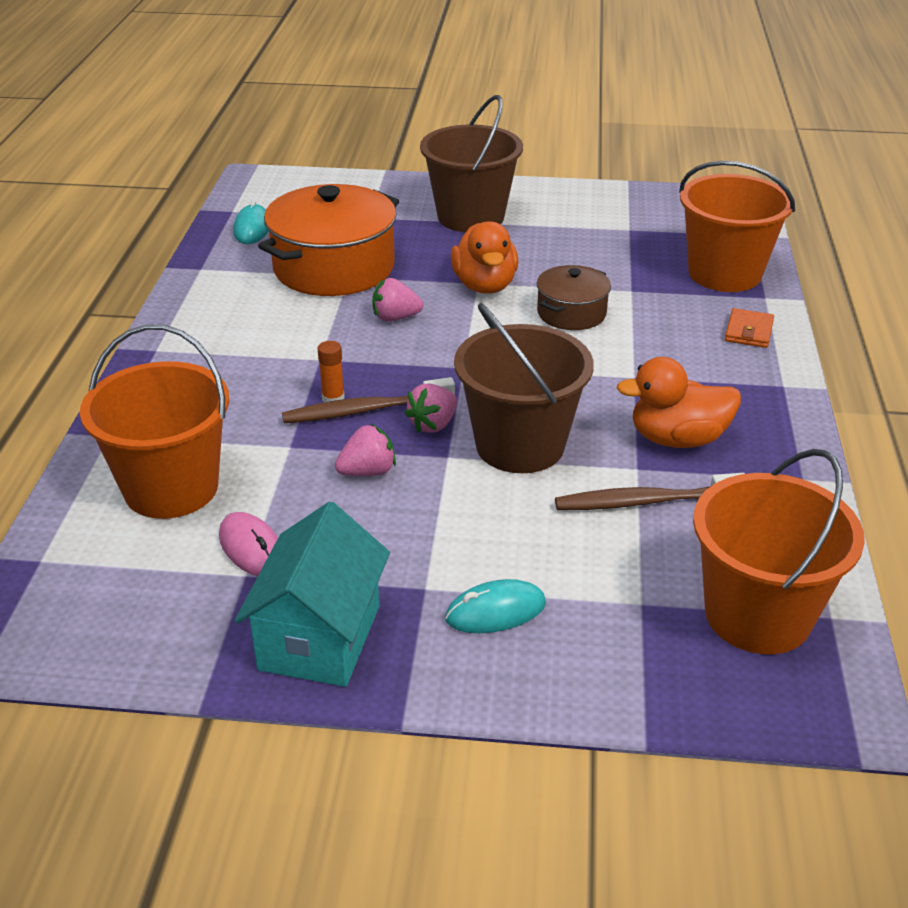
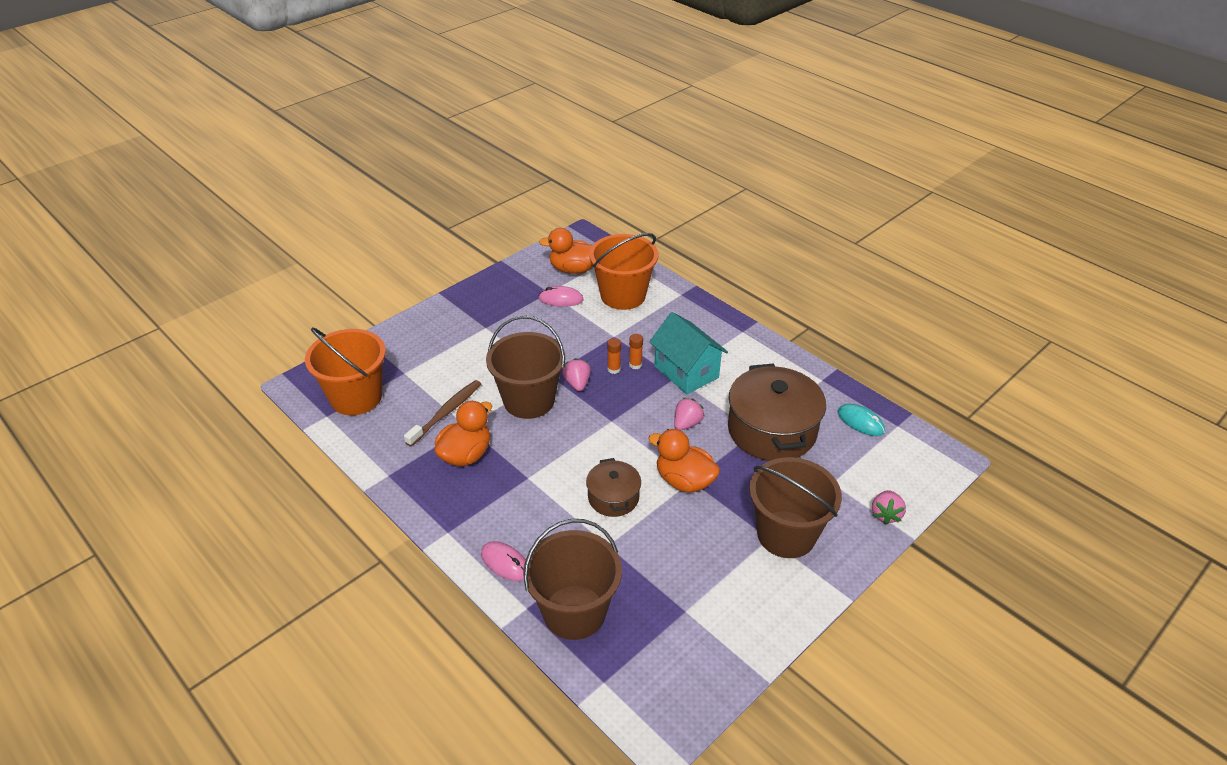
camera: 130 degrees right, 5 degrees up
(141, 585) = (573, 269): none -> orange duck
(320, 637) = (496, 294): turquoise house -> turquoise house (686, 372)
(334, 268) = (771, 430): orange pot -> brown pot
(365, 410) = (614, 369): brown toothbrush -> orange glue stick
(368, 472) = (569, 347): pink strawberry -> pink strawberry (885, 514)
(495, 611) = (452, 336): turquoise mouse -> none
(724, 273) = (574, 612): orange bucket -> brown bucket
(748, 331) = (505, 563): orange wallet -> pink mouse

